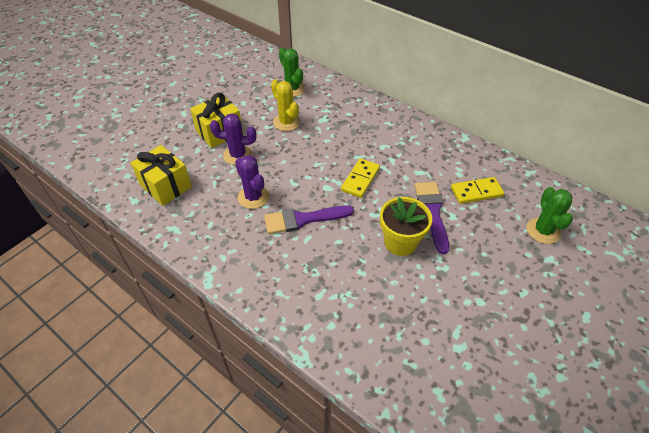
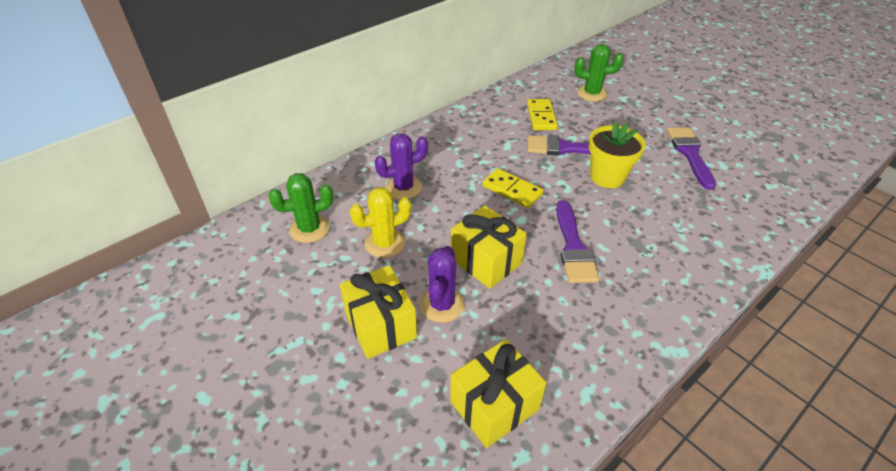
camera: 80 degrees left, 5 degrees down
(253, 197) = (530, 292): purple cactus -> purple cactus (403, 187)
(279, 172) = (486, 261): none -> yellow gift
(467, 316) = (689, 154): none -> purple brush

